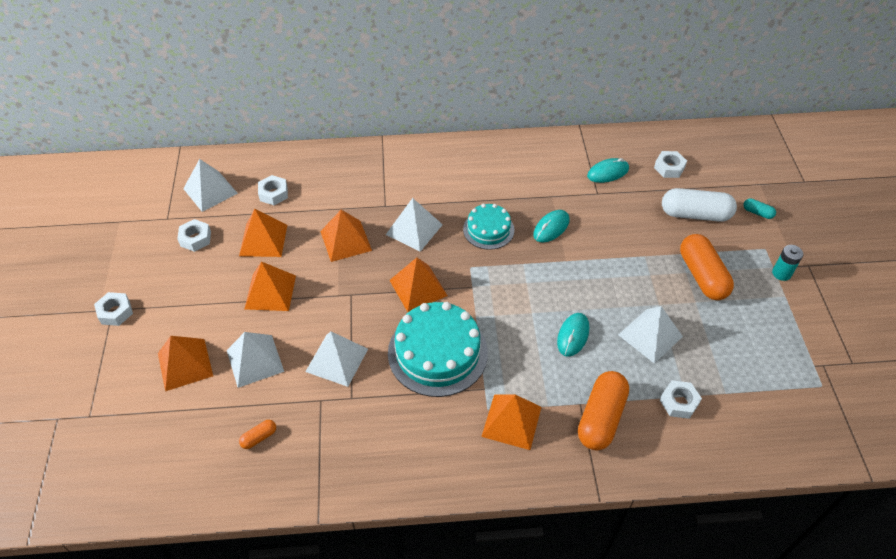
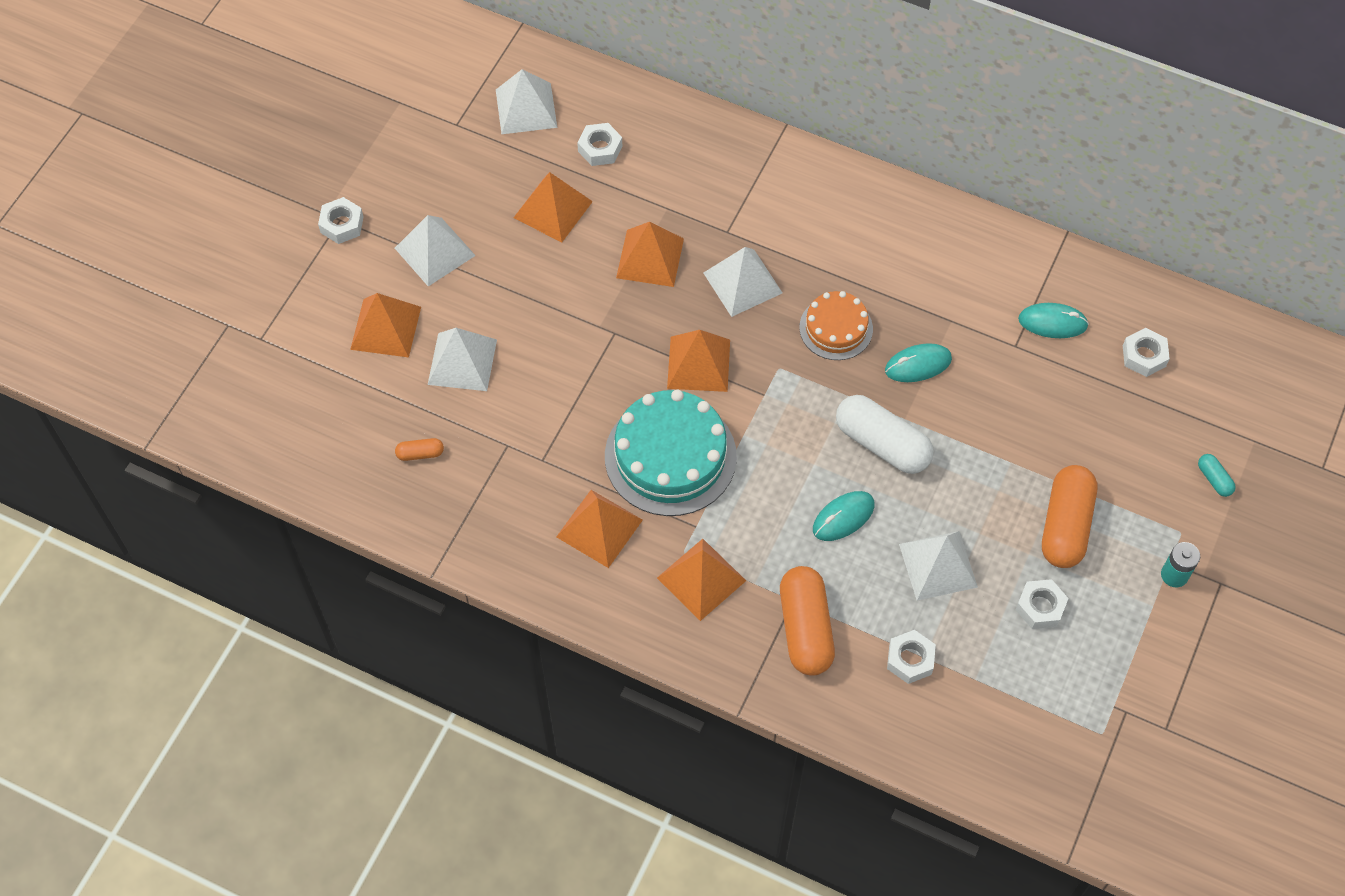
camera: 30 degrees right, 10 degrees up
(195, 239) = (475, 169): white nut -> white nut (1040, 607)
(270, 292) = (524, 283): orange pyramid -> orange pyramid (599, 528)
(336, 360) = (551, 407): white pyramid -> white pyramid (434, 251)
(488, 229) = (836, 328): turquoise cake -> orange cake
(601, 418) = (805, 628): orange capsule -> orange capsule turned 60 degrees counterclockwise
(695, 214) = (1125, 439): white capsule -> white capsule (882, 444)

